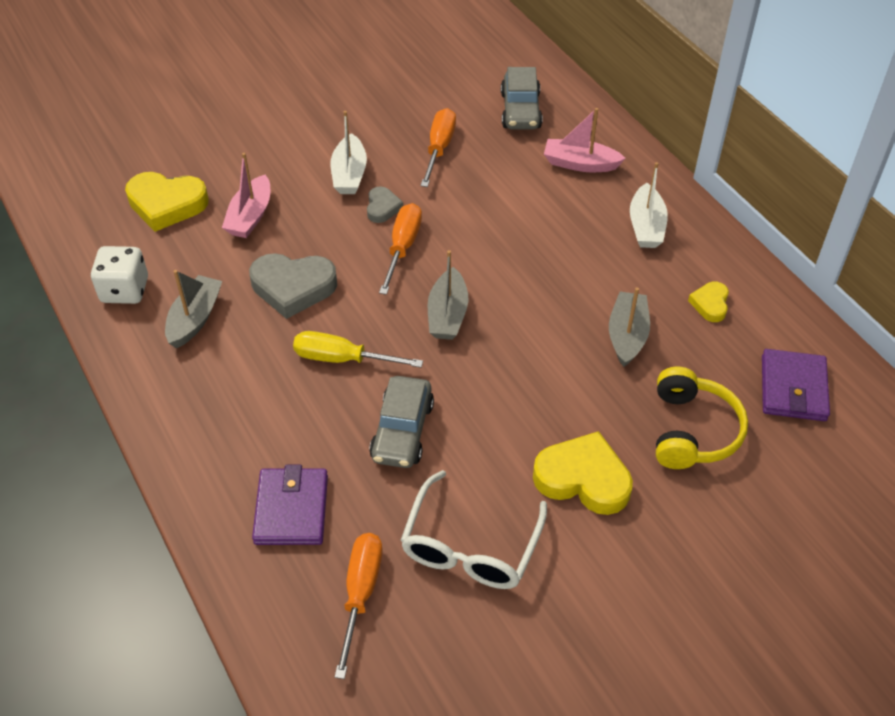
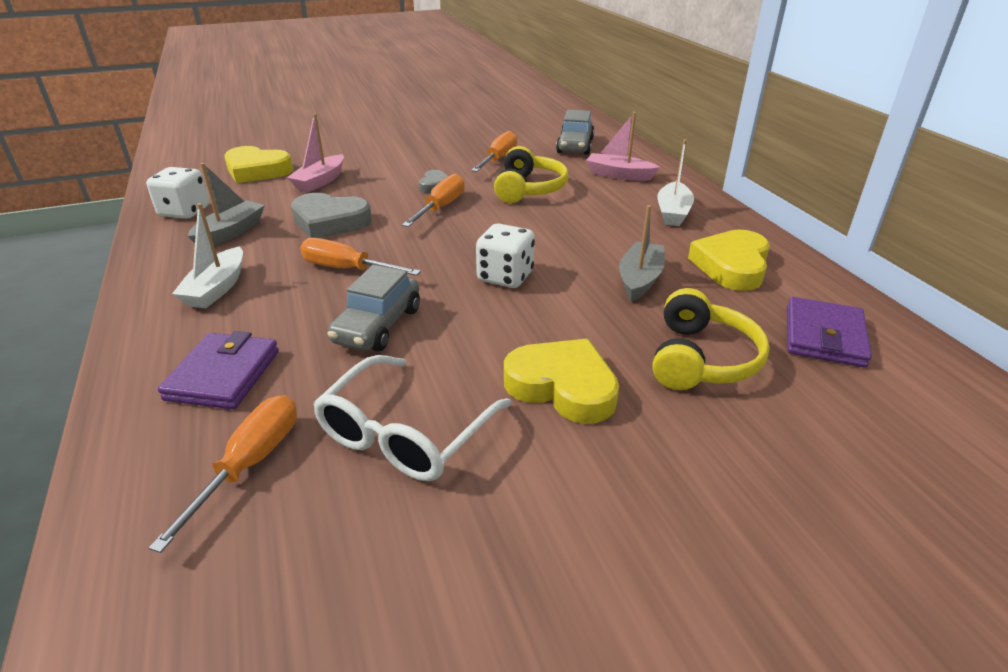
camera: 10 degrees right, 15 degrees down
(342, 359) = (347, 269): yellow screwdriver -> orange screwdriver
(349, 174) = (416, 166): white boat -> white boat (217, 288)
(447, 314) = (463, 250): grey boat -> none
(487, 202) = (528, 189): none -> yellow headphones
(500, 349) = (505, 277): none -> white dice
(710, 304) = (731, 266): yellow heart -> yellow heart, size x1.88

